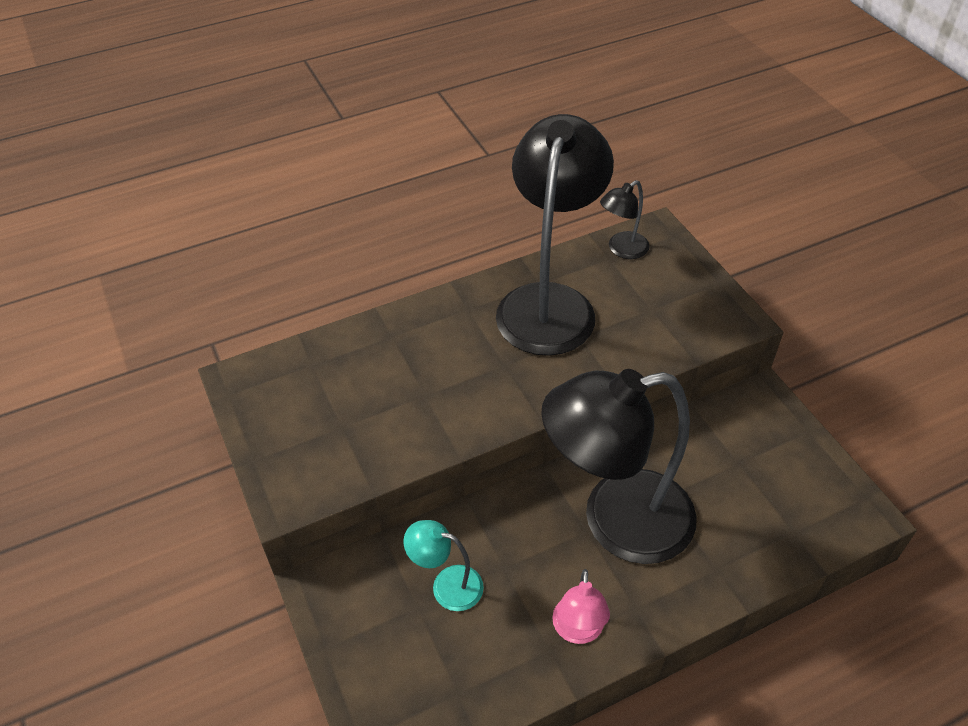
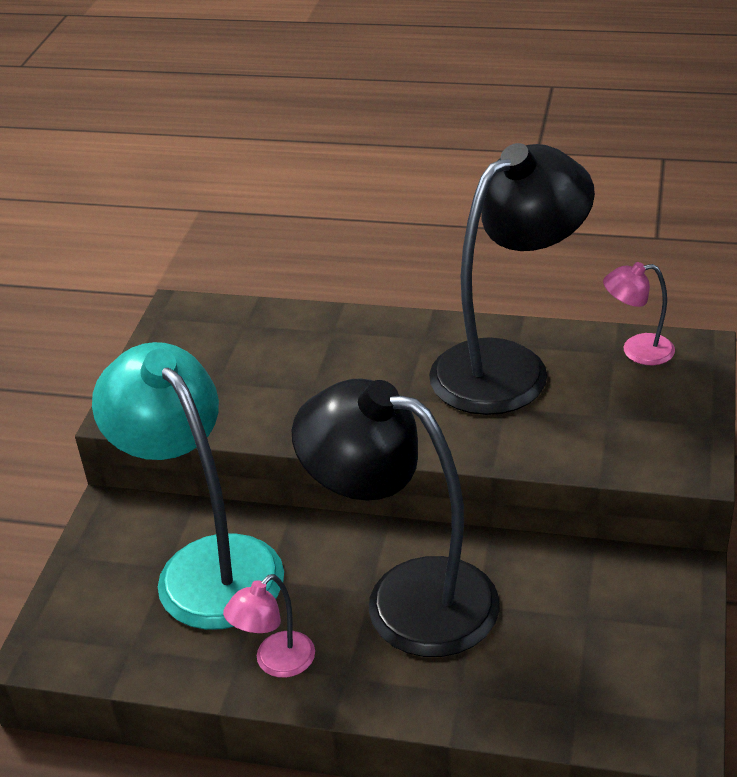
camera: 40 degrees right, 10 degrees down
(447, 585) = (206, 565): turquoise lamp -> turquoise lamp, size x2.29
(622, 249) = (637, 350): black lamp -> pink lamp

